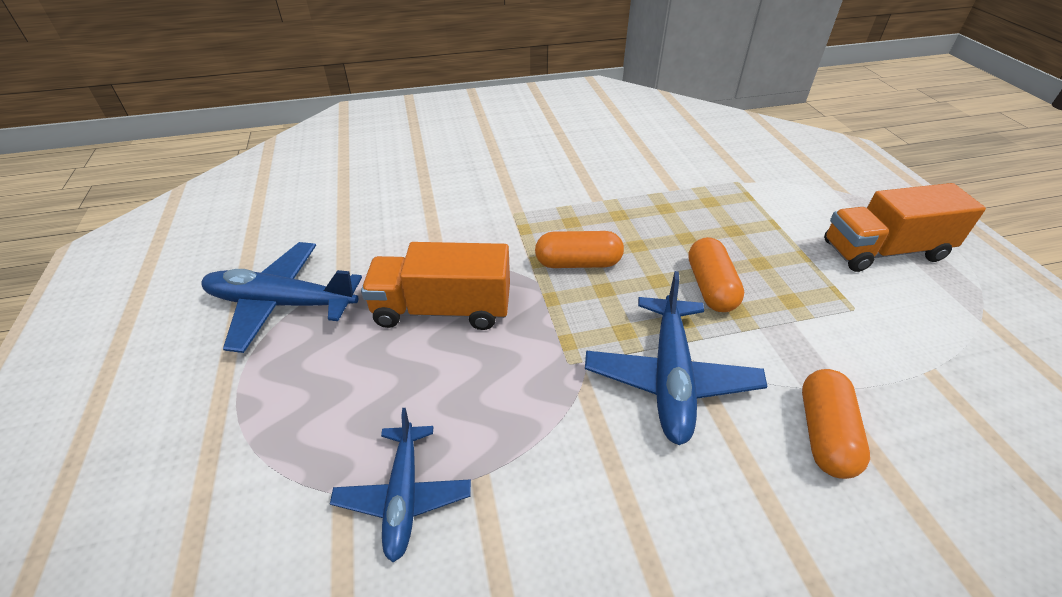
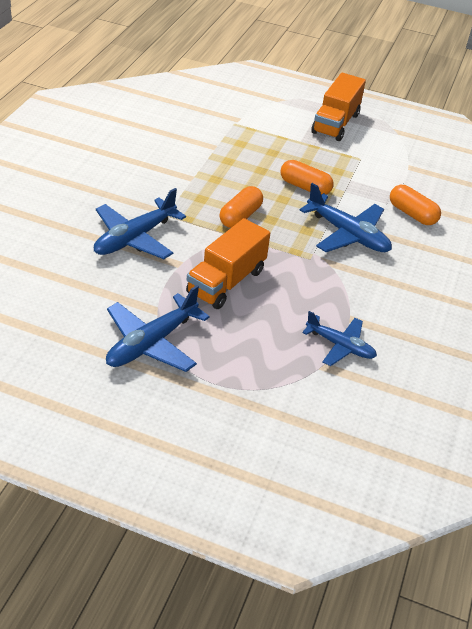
camera: 60 degrees left, 0 degrees up
(450, 212) = (134, 238): none -> blue plane

